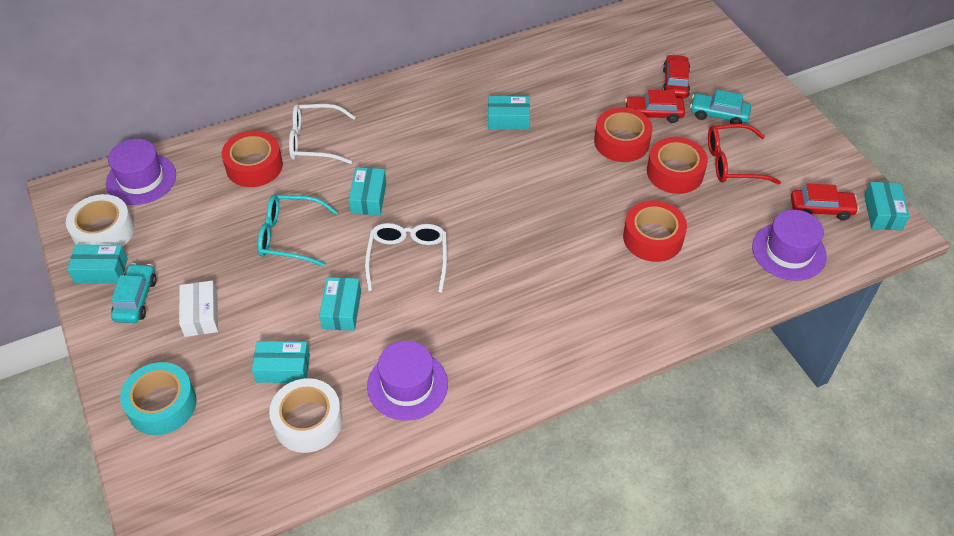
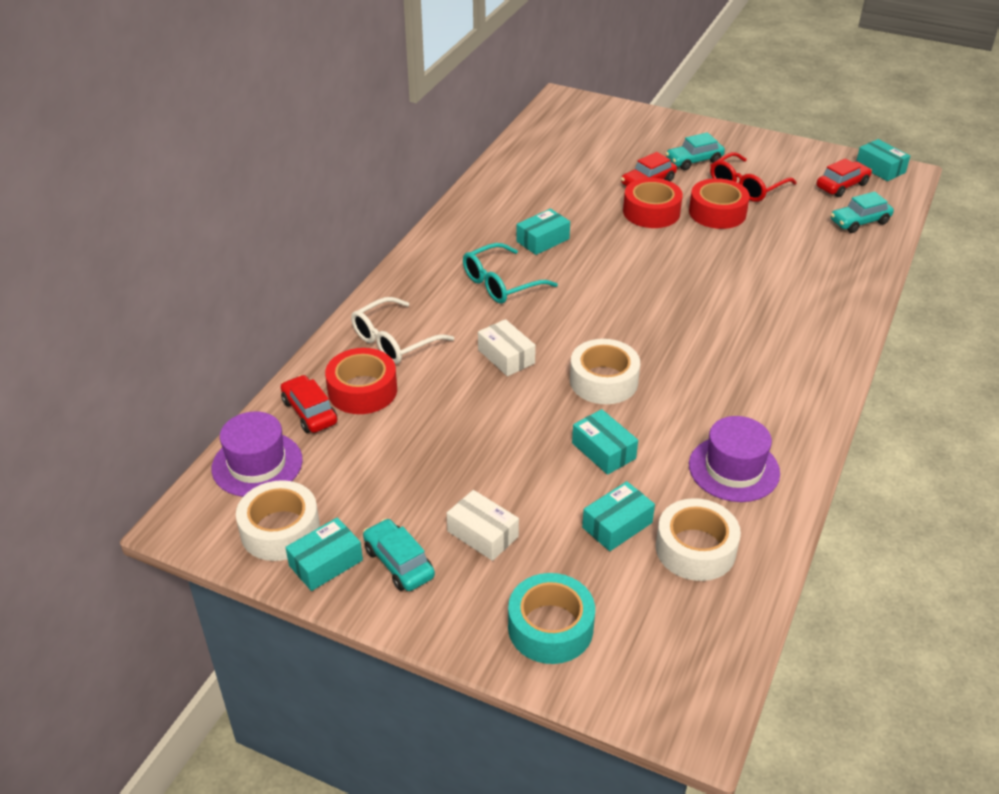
camera: 40 degrees left, 10 degrees down
(289, 236) = (476, 424): turquoise glasses -> turquoise glasses (501, 283)
(368, 198) = (506, 356): turquoise box -> white box
(408, 258) = (603, 381): white glasses -> white tape
(653, 238) = (763, 262): red tape -> none
(675, 83) = (634, 155): red car -> red car (309, 412)
(789, 251) = (859, 222): purple hat -> turquoise car

